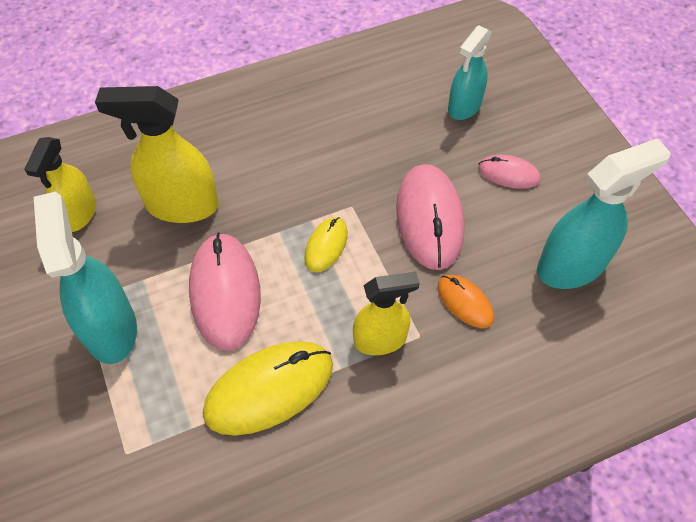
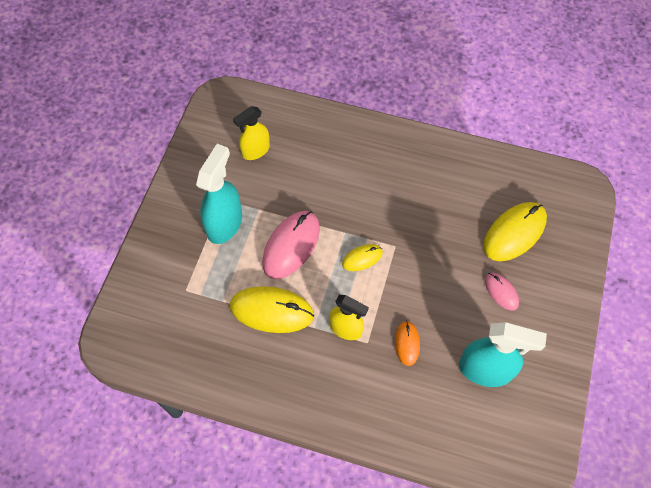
camera: 40 degrees right, 5 degrees up
(181, 205) = (308, 182): yellow spray bottle -> none
(429, 219) = (431, 284): pink mouse -> none
(464, 106) = (514, 233): turquoise spray bottle -> yellow mouse

